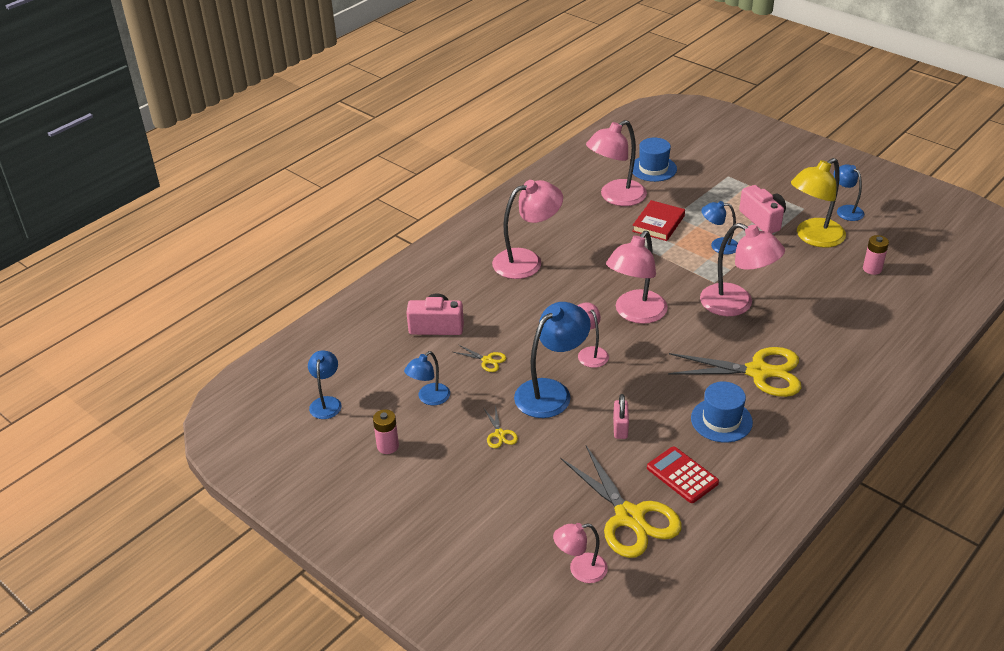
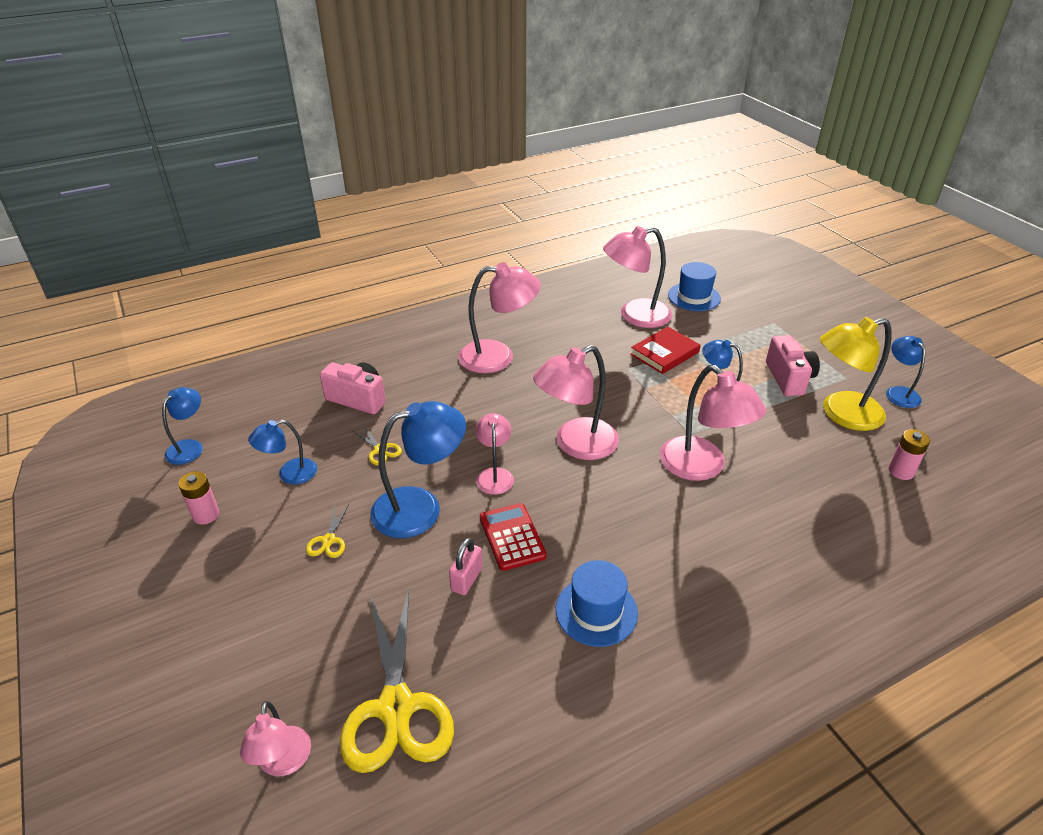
camera: 20 degrees right, 0 degrees up
(580, 570) = (284, 763): pink lamp -> pink lamp turned 105 degrees counterclockwise
(682, 475) = (499, 671): red calculator -> red calculator (512, 537)
(758, 372) = (681, 561): yellow scissors -> none

